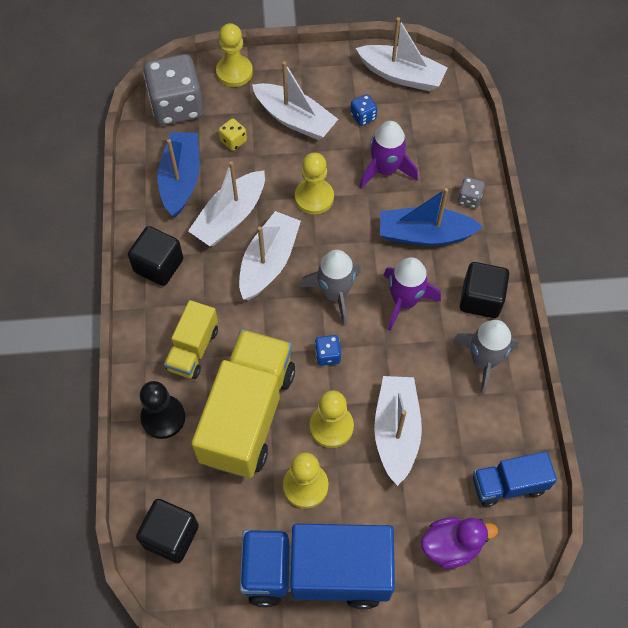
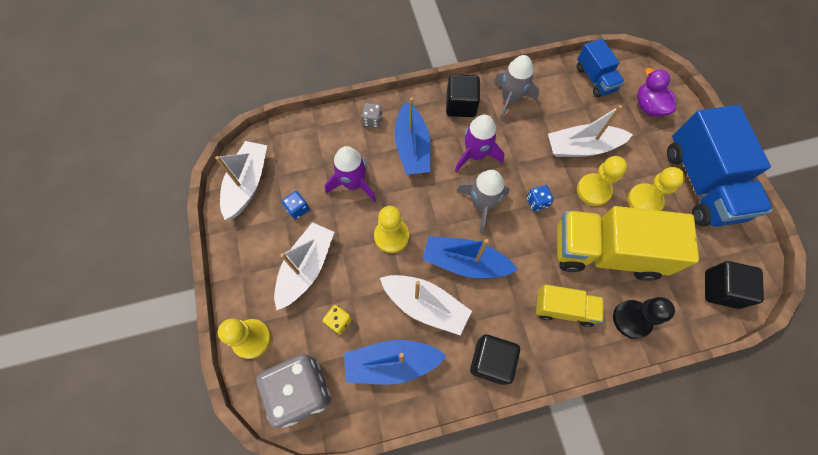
camera: 100 degrees left, 5 degrees up
(269, 262) = (464, 262): white boat -> blue boat

